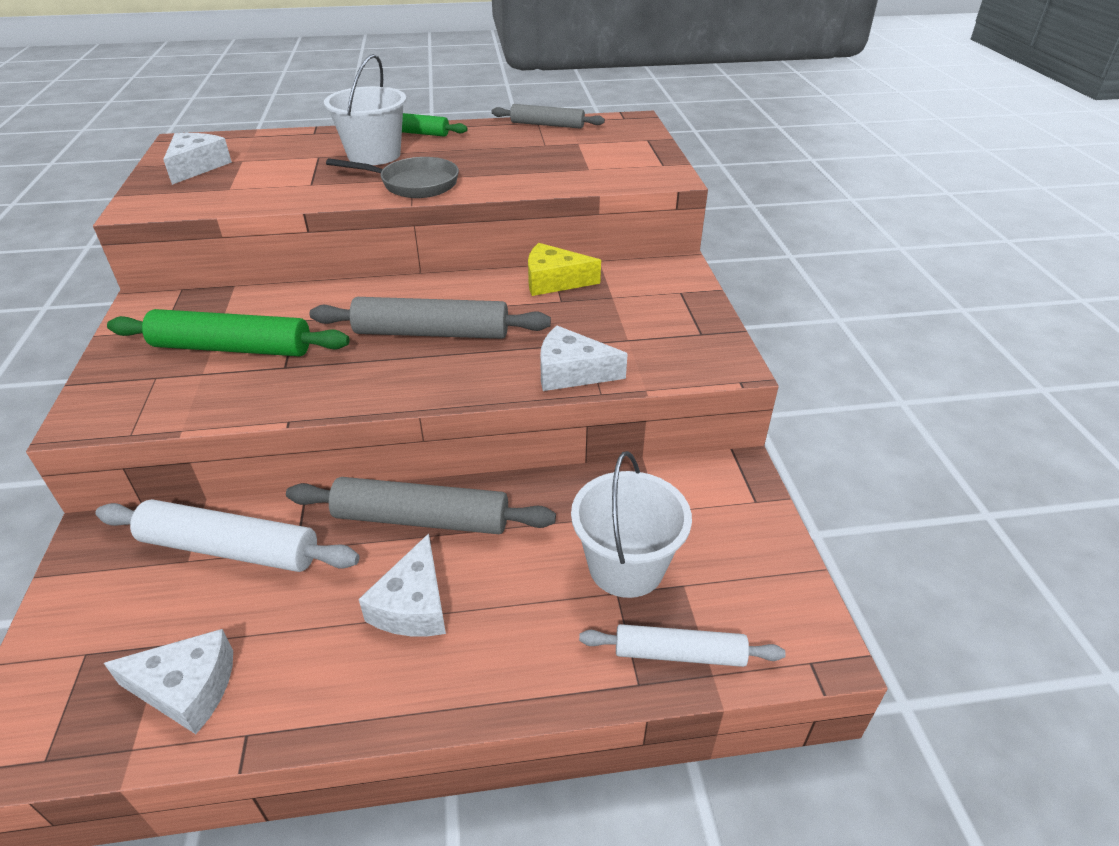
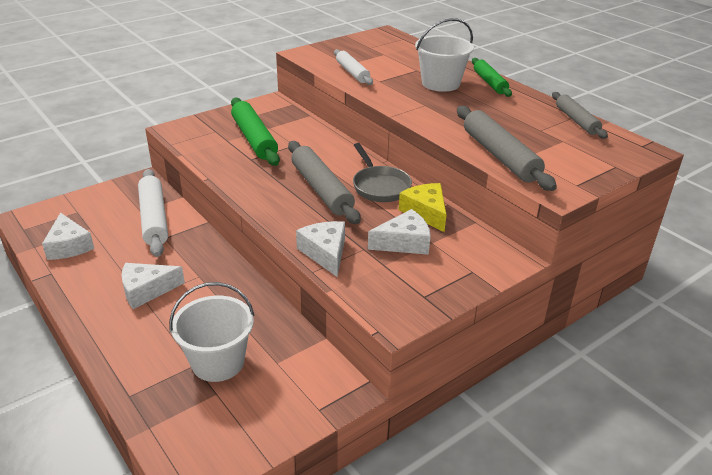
camera: 60 degrees right, 5 degrees down
(197, 167) = (361, 47): white cheese -> white cheese (404, 242)
(414, 184) = (417, 108): grey pan -> grey pan (379, 186)
(421, 519) = (209, 268): grey rolling pin -> grey rolling pin (499, 156)
(679, 654) = (158, 407): white rolling pin -> white rolling pin (352, 72)

